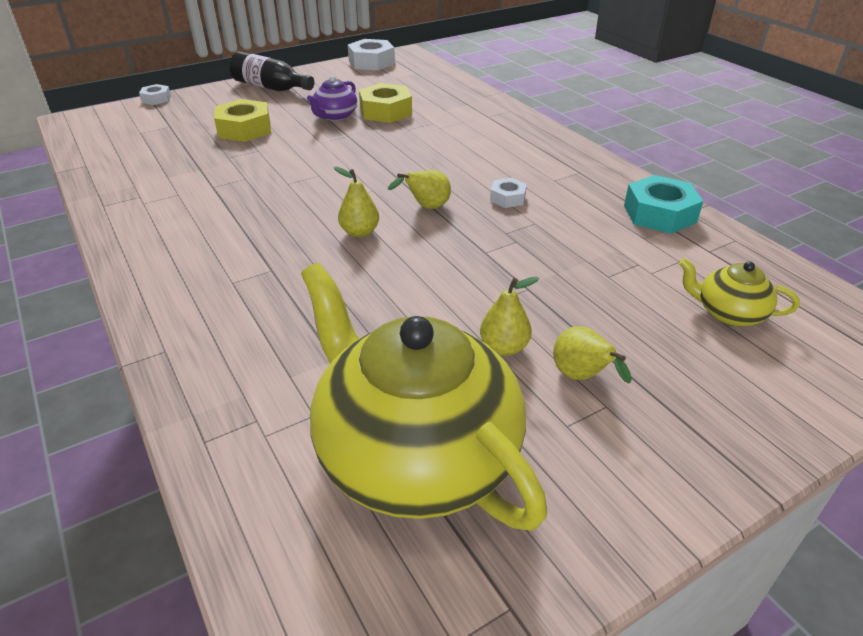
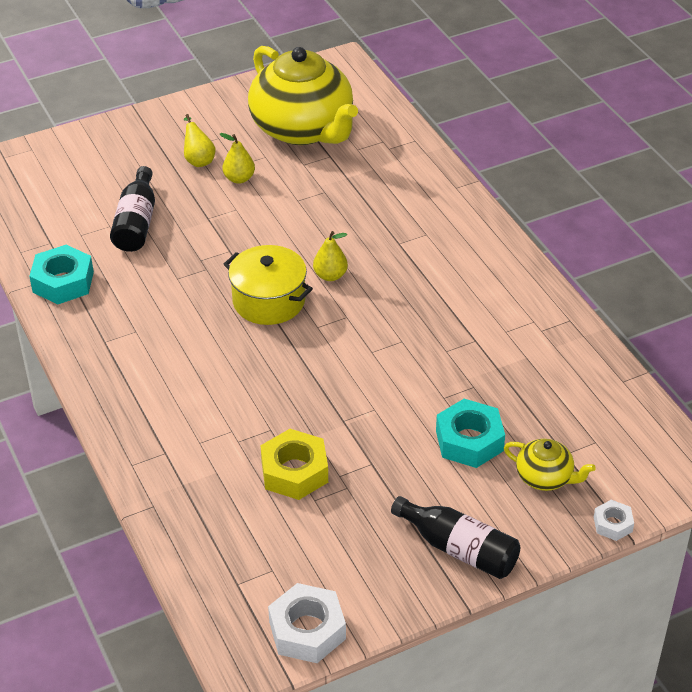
camera: 175 degrees left, 5 degrees up
(244, 129) = (469, 441): yellow nut -> turquoise nut
(335, 116) = (360, 464): purple teapot -> none
(426, 207) = (269, 301): yellow pear -> yellow pot
(507, 198) = (191, 308): white nut -> none
(619, 277) = (136, 223): none -> black bottle
(728, 313) = (79, 193): yellow teapot -> yellow teapot (545, 477)

